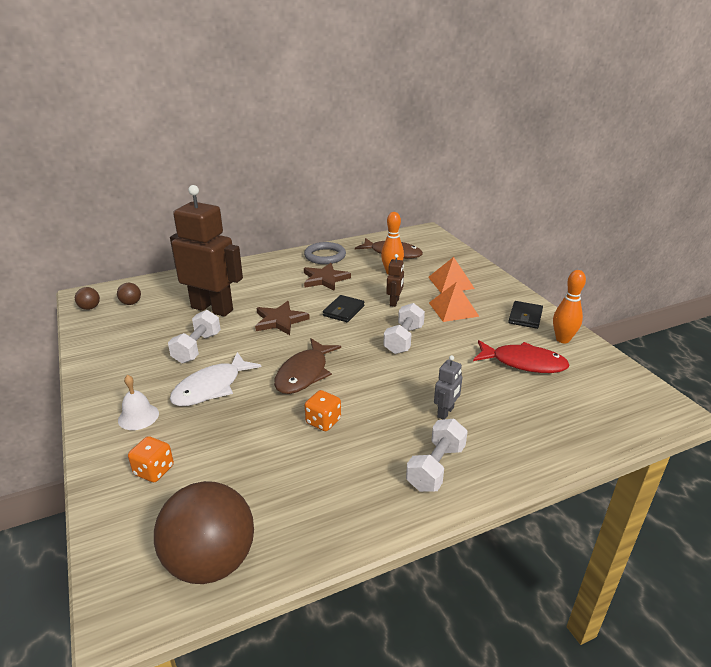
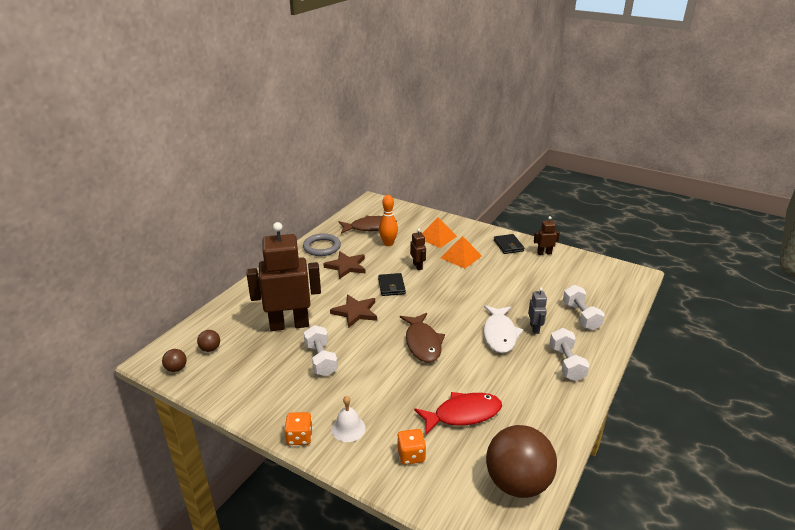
camera: 35 degrees left, 0 degrees up
(211, 387) = (372, 383): white fish -> white fish (499, 334)
(323, 421) = (474, 368): orange dice -> orange dice (299, 437)
(403, 340) = (456, 291): white dumbbell -> white dumbbell (581, 316)
(523, 363) = (540, 277): red fish -> red fish (463, 414)
(562, 339) = (544, 253): orange bowling pin -> brown robot

